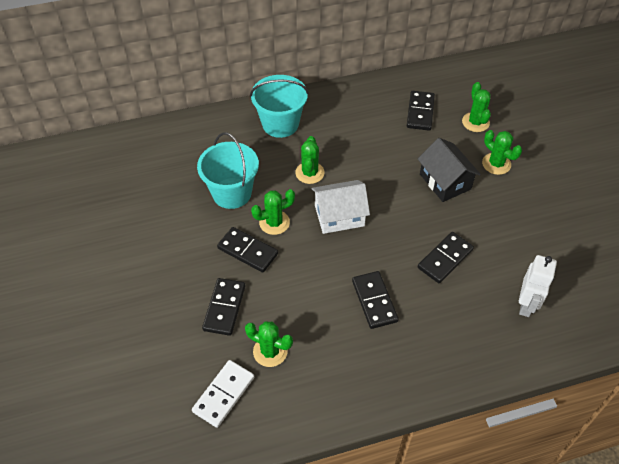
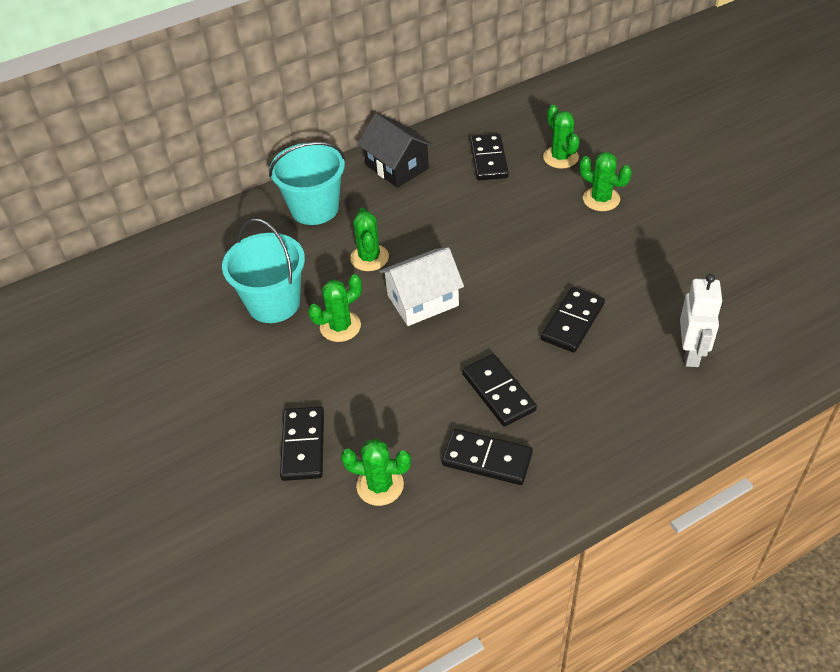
camera: 10 degrees left, 5 degrees down
(224, 394) = (333, 555): white domino -> none
(247, 251) = (314, 369): black domino -> black domino (487, 459)
(445, 181) = (544, 232): black house -> black house (397, 167)

